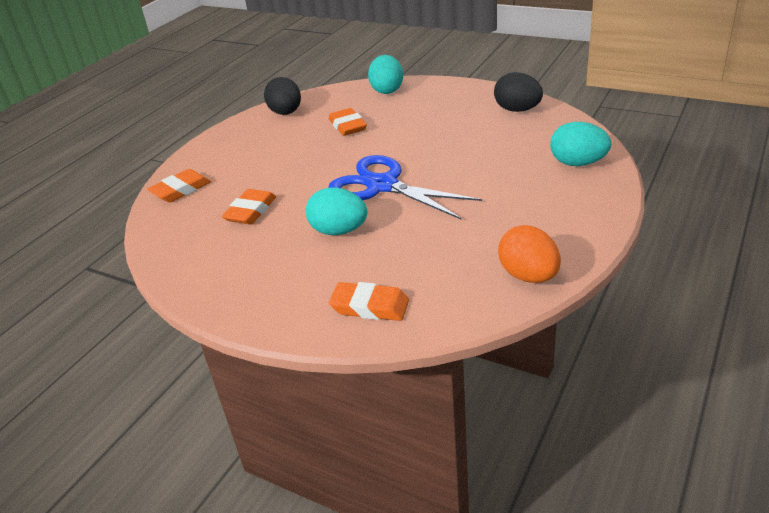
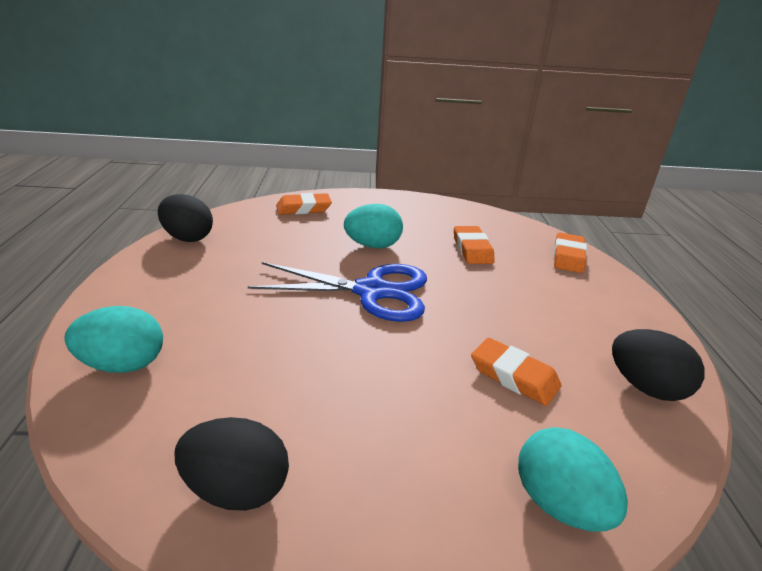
camera: 145 degrees right, 5 degrees down
(528, 276) = (188, 238): orange egg -> black egg

